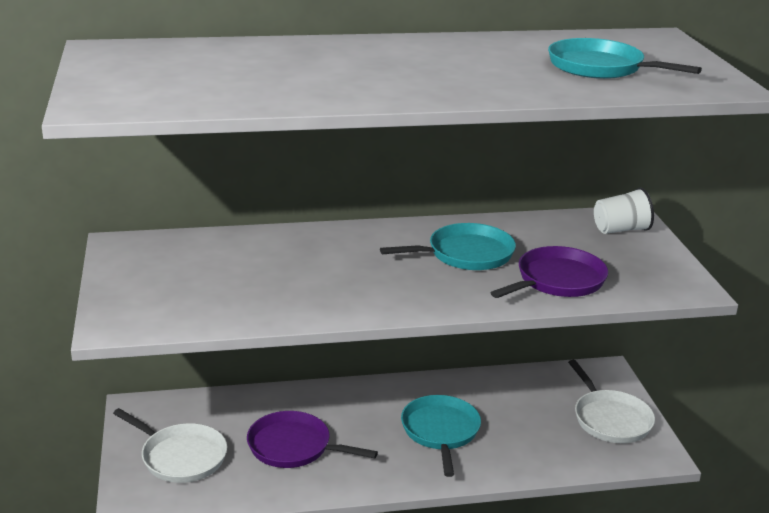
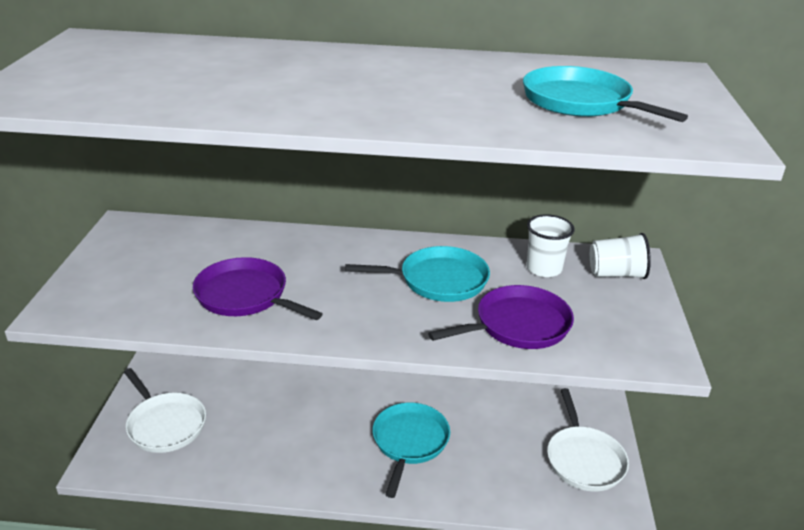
camera: 15 degrees right, 5 degrees up
(293, 447) = (267, 433): purple pan -> purple pan (245, 295)
(555, 233) = (544, 268): none -> white cup

